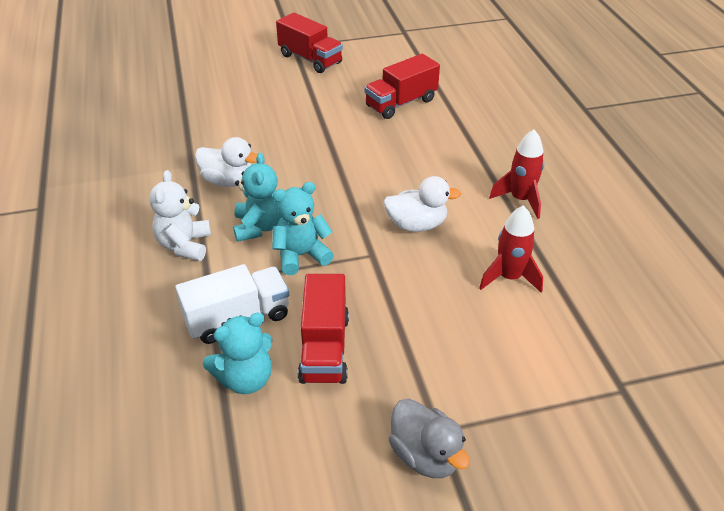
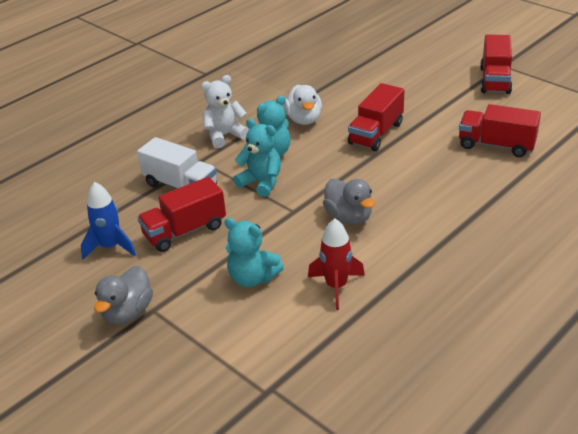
camera: 60 degrees right, 5 degrees down
(245, 379) = (134, 213): turquoise teddy bear -> turquoise teddy bear (252, 278)
(290, 426) = (110, 247): none -> blue rocket
(308, 151) = (376, 133): none -> red truck
(416, 225) = (349, 217): white duck -> grey duck
(520, 200) = (443, 257): red rocket -> none

